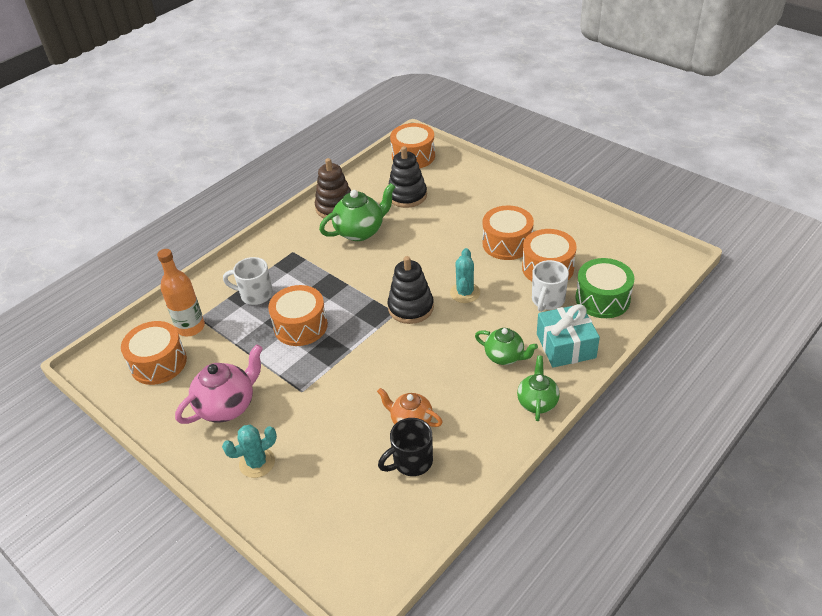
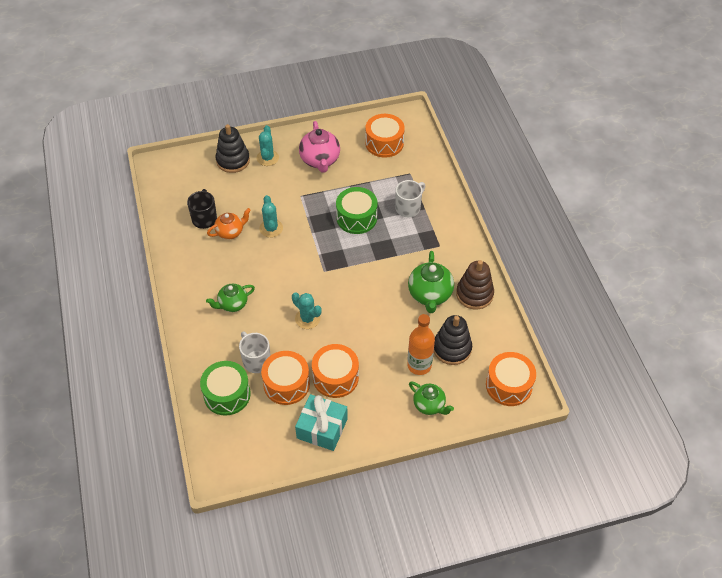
camera: 120 degrees right, 10 degrees up
(191, 327) = (404, 166): orange bottle -> orange bottle (419, 365)
(300, 326) = (356, 218): orange drum -> green drum
(374, 388) = (271, 228): none -> turquoise cactus
(411, 307) = (321, 281): black stacking toy -> black stacking toy (233, 160)
(537, 402) = (184, 297): green teapot -> green teapot (429, 405)
(566, 346) = (209, 342): turquoise gift -> turquoise gift (322, 428)

